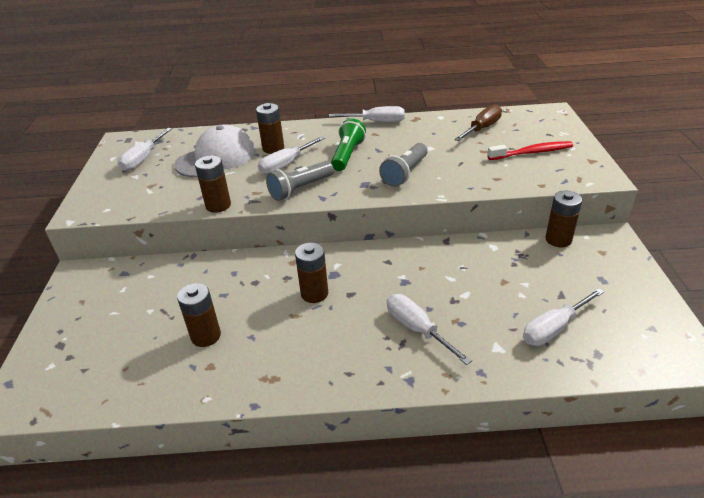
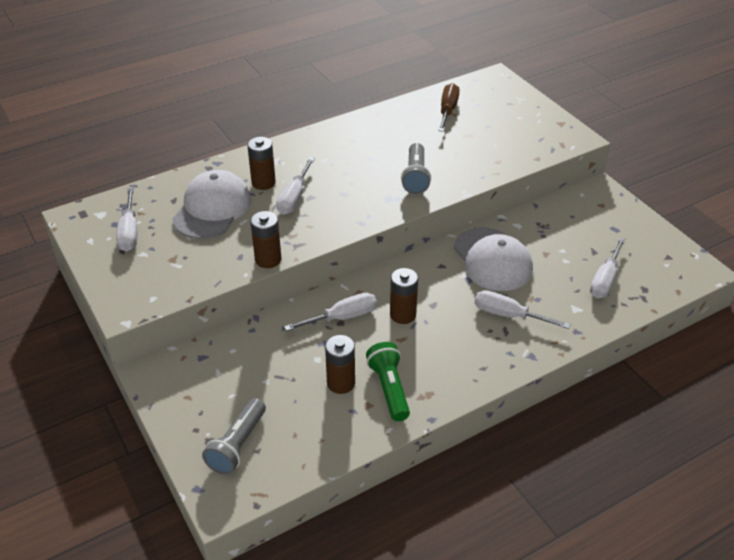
camera: 30 degrees left, 5 degrees up
(300, 189) = (332, 220): grey flashlight -> grey flashlight (237, 445)
(347, 155) = (346, 171): green flashlight -> green flashlight (389, 388)
(376, 122) = (342, 126): white screwdriver -> white screwdriver (342, 317)
(442, 271) = (492, 259): none -> white cap
(532, 152) = (508, 127): red toothbrush -> none
(558, 239) = (563, 203): brown battery -> none

